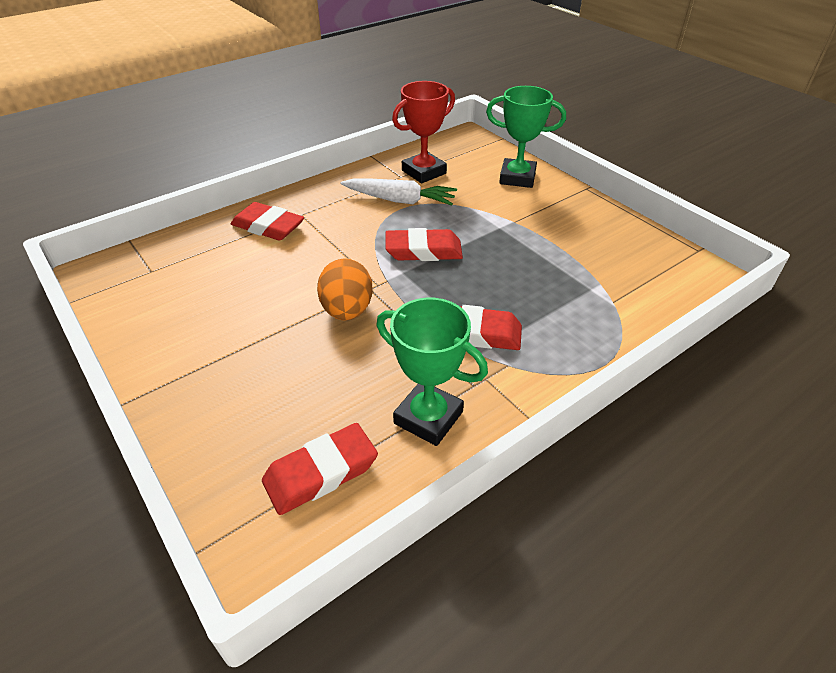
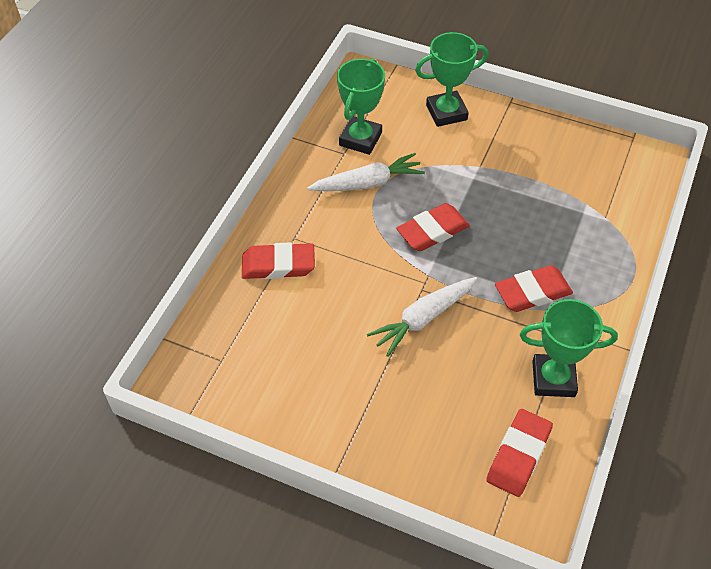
camera: 30 degrees left, 10 degrees up
(347, 310) = (423, 319): orange egg -> white carrot
(424, 172) = (360, 139): red trophy -> green trophy

